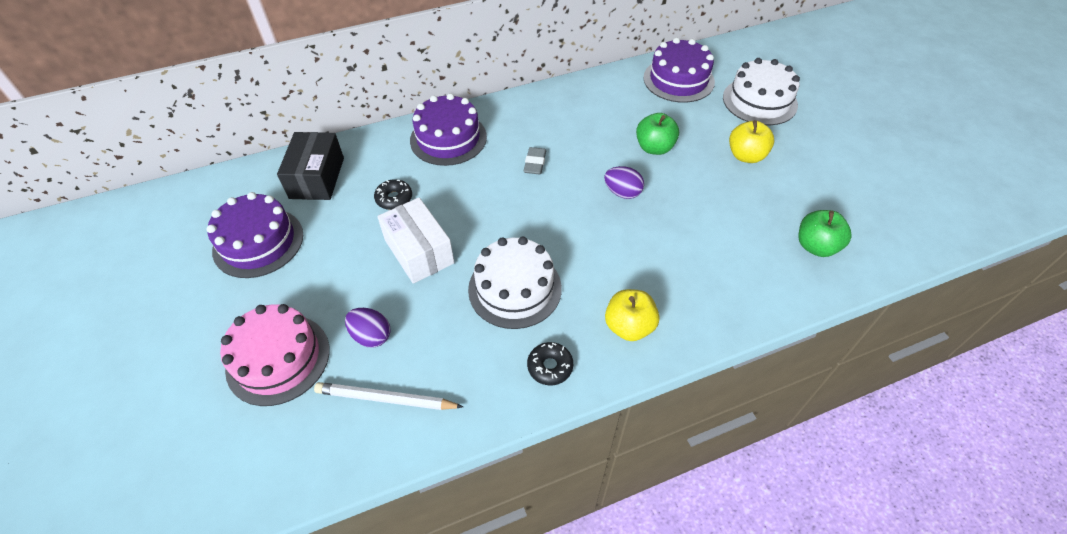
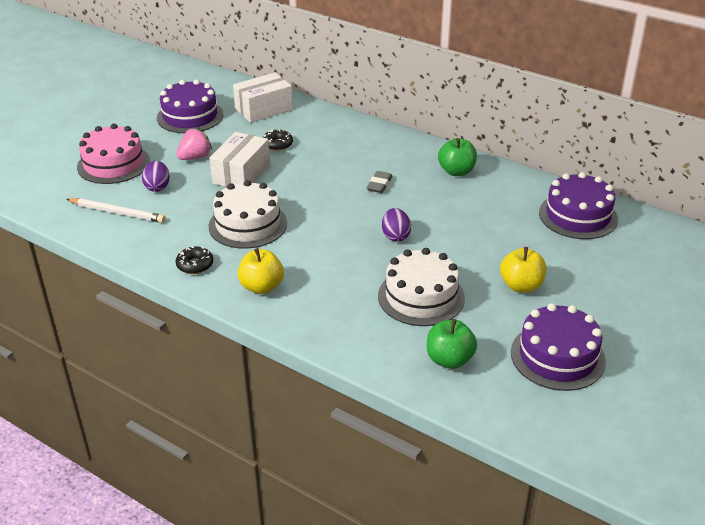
camera: 55 degrees right, 15 degrees down
(317, 178) = (263, 109): black box -> white box
(347, 275) = (195, 157): none -> pink strawberry
(386, 399) = (117, 212): white pencil -> white pencil turned 135 degrees clockwise
(448, 138) = (360, 139): purple cake -> purple cake (557, 356)
(535, 163) = (379, 185): grey eraser -> grey eraser turned 45 degrees counterclockwise
(654, 148) = (468, 233): green apple -> green apple (456, 171)
(759, 101) = (612, 271): white cake -> white cake (421, 297)

